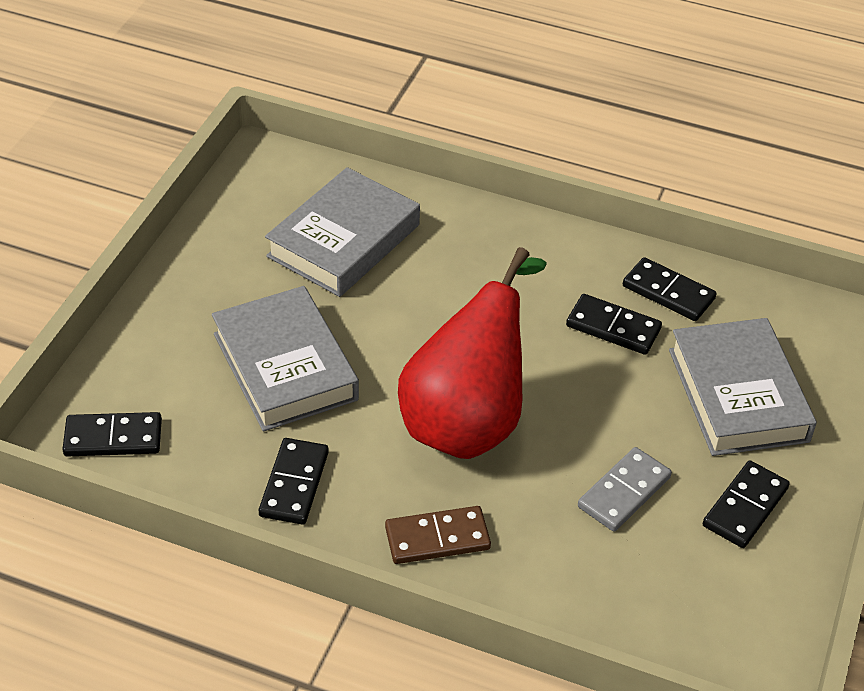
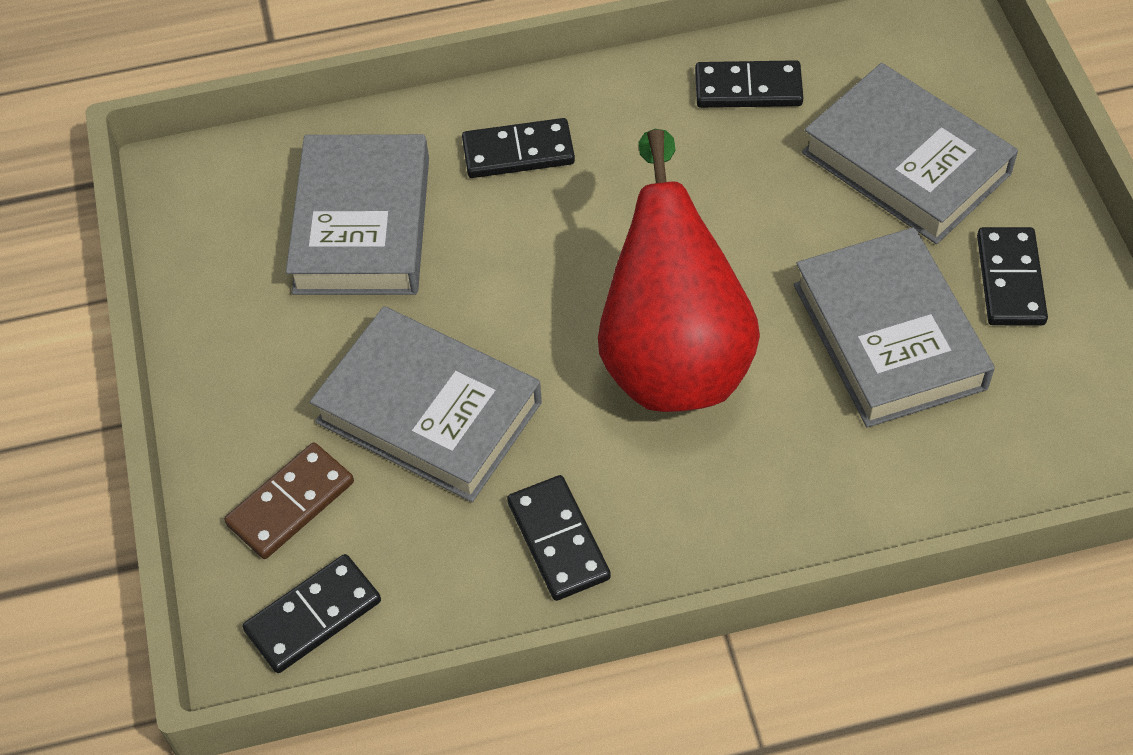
camera: 30 degrees left, 10 degrees up
(437, 538) = (755, 504): brown domino -> brown domino (291, 504)
(613, 327) = (727, 160): black domino -> black domino (518, 152)
(624, 492) = (889, 336): grey domino -> grey book

